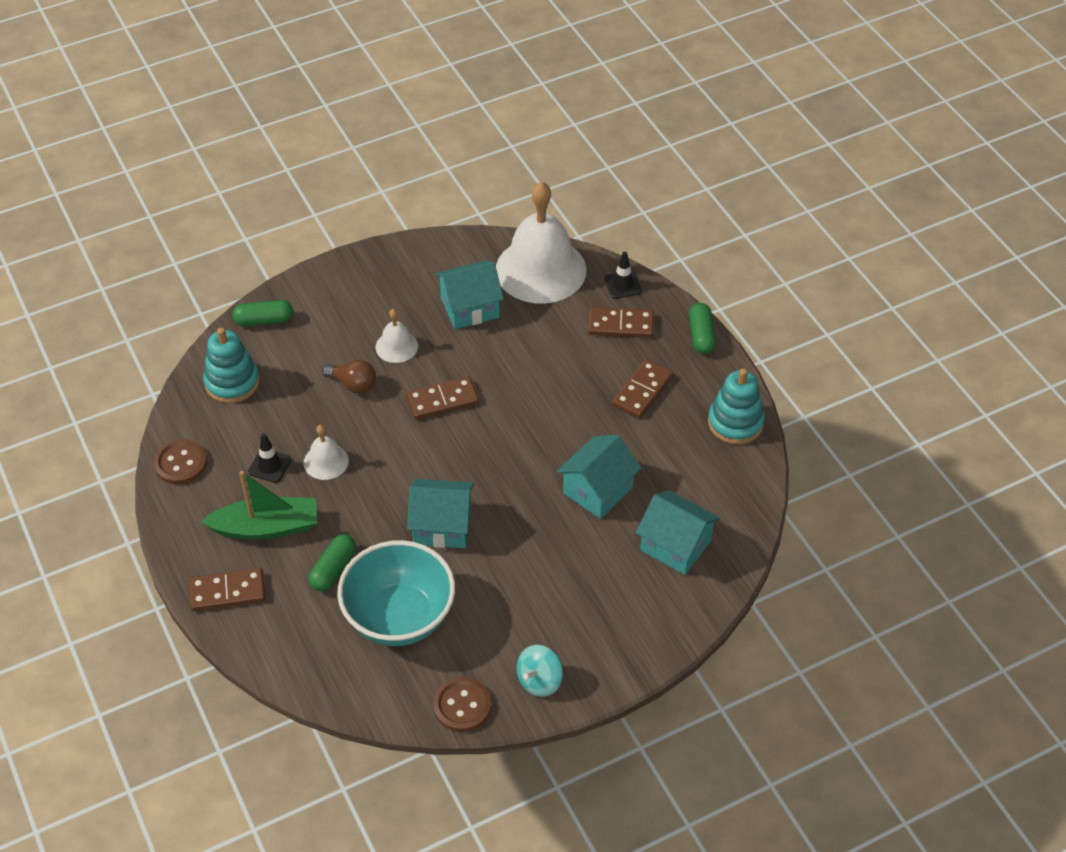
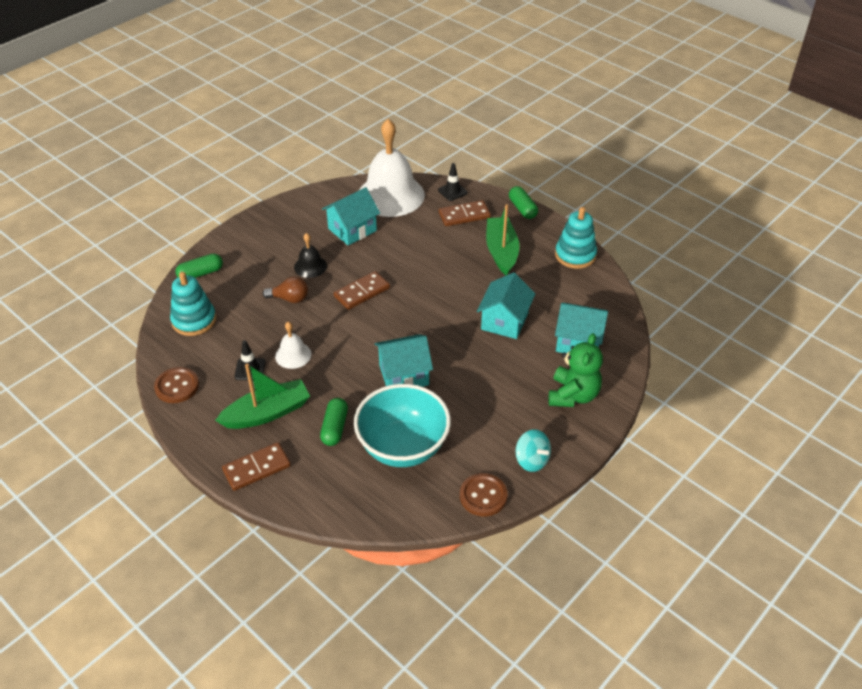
camera: 20 degrees left, 5 degrees down
(396, 346) = (310, 266): white bell -> black bell
(539, 681) = (531, 460): turquoise spinning top -> turquoise spinning top turned 60 degrees counterclockwise
(631, 614) = (573, 395): none -> green teddy bear
(642, 391) = (501, 251): brown domino -> green boat

